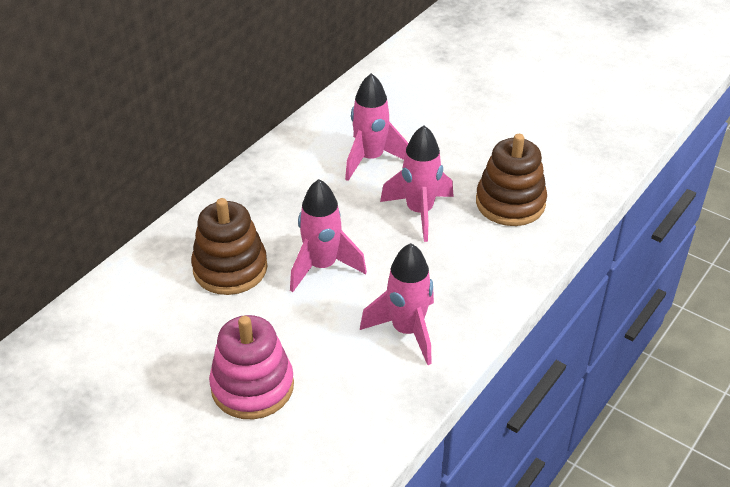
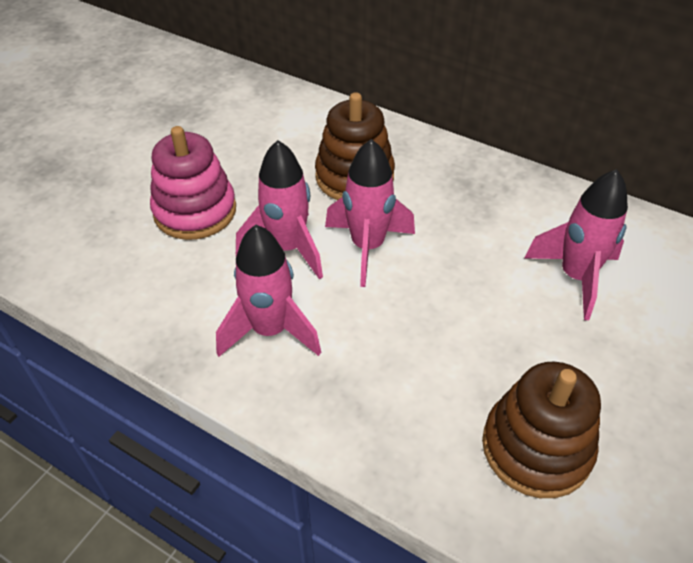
camera: 85 degrees right, 5 degrees up
(419, 212) = (485, 334): pink rocket -> pink rocket (287, 248)

